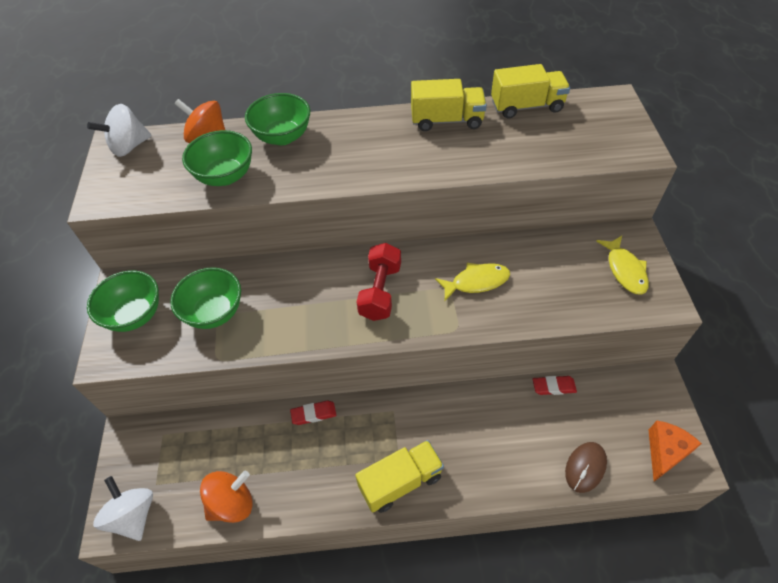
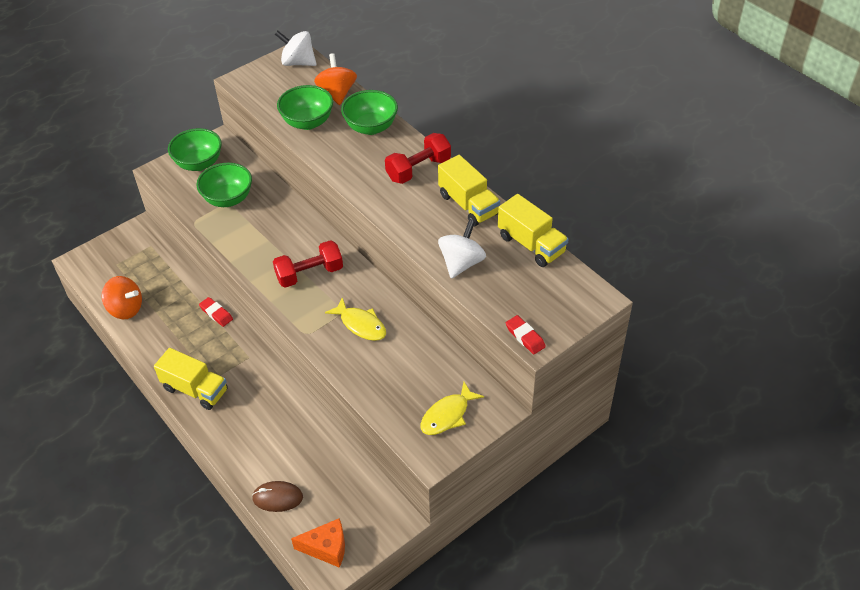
camera: 55 degrees right, 5 degrees down
(133, 515) = (90, 267): white spinning top -> white spinning top (461, 263)
(372, 131) = (418, 169): none -> red dumbbell
(553, 387) = (339, 447): red eraser -> red eraser (525, 337)

